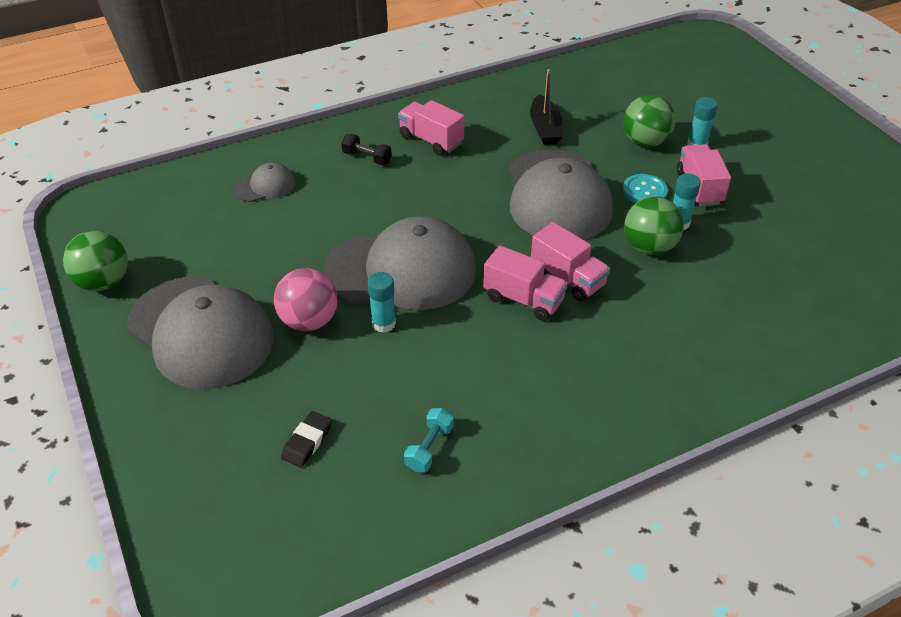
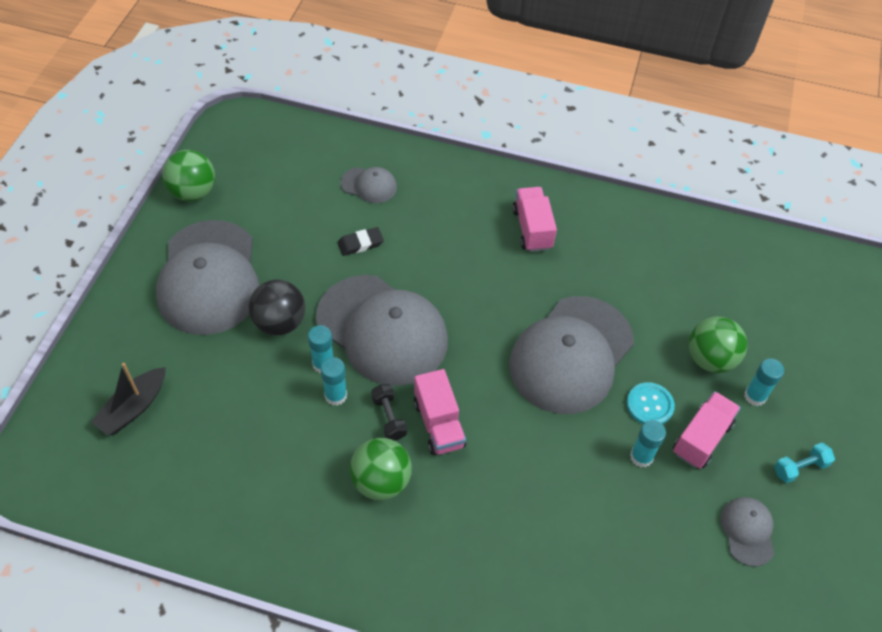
camera: 40 degrees right, 10 degrees up
(307, 441) = (184, 414): black eraser -> black eraser (360, 244)
(309, 321) = (280, 322): pink ball -> black ball
(367, 158) = (466, 211): black dumbbell -> black dumbbell (389, 417)
(421, 337) = (336, 395): none -> turquoise glue stick
(429, 448) = (248, 484): turquoise dumbbell -> turquoise dumbbell (800, 468)
(545, 128) = (638, 283): black boat -> black boat (133, 408)
(567, 278) = (492, 433): pink truck -> none
(649, 247) = (589, 458): green ball -> green ball (381, 481)
(791, 219) = (747, 531): none -> grey cap

